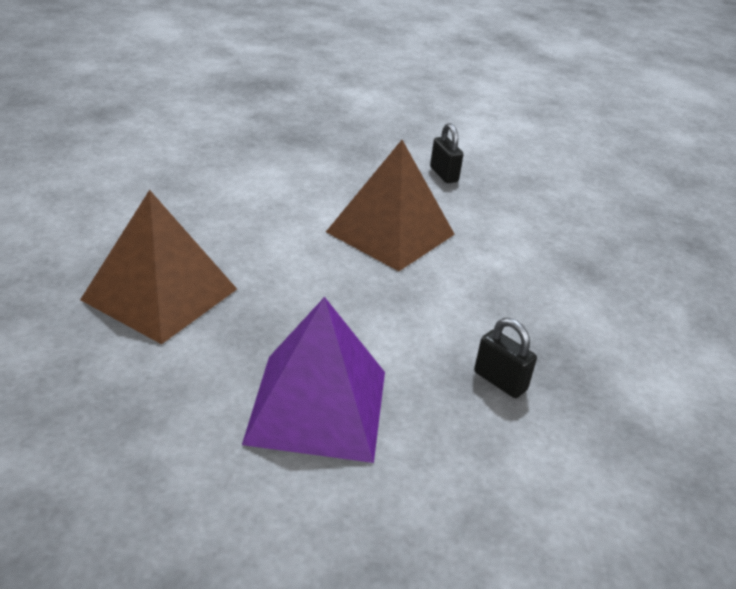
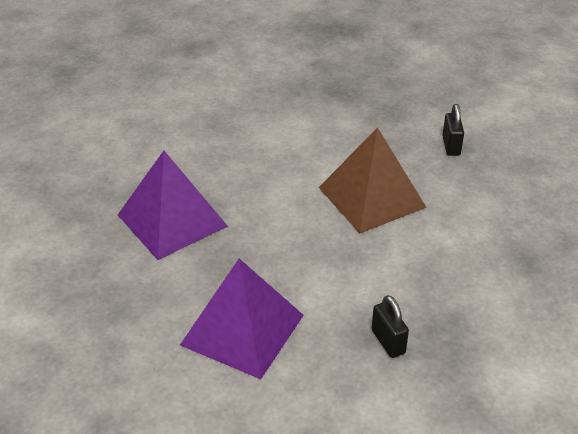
camera: 25 degrees right, 5 degrees up
(160, 294) = (172, 220): brown pyramid -> purple pyramid

